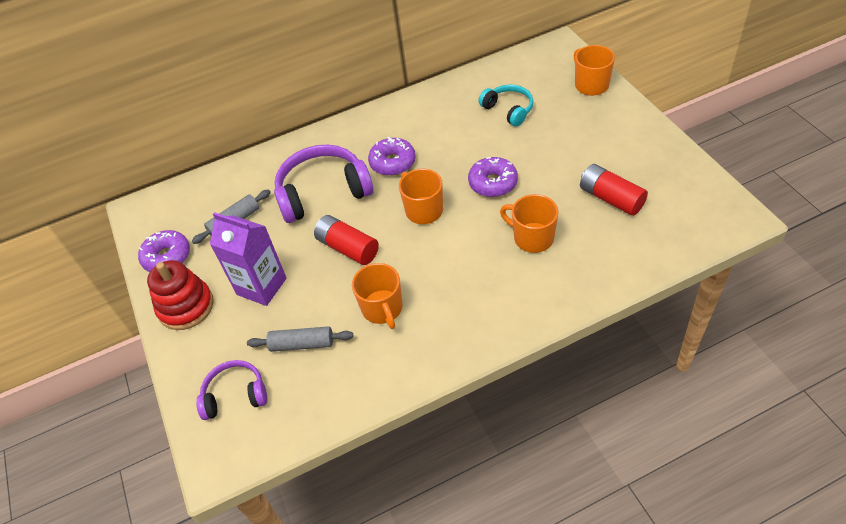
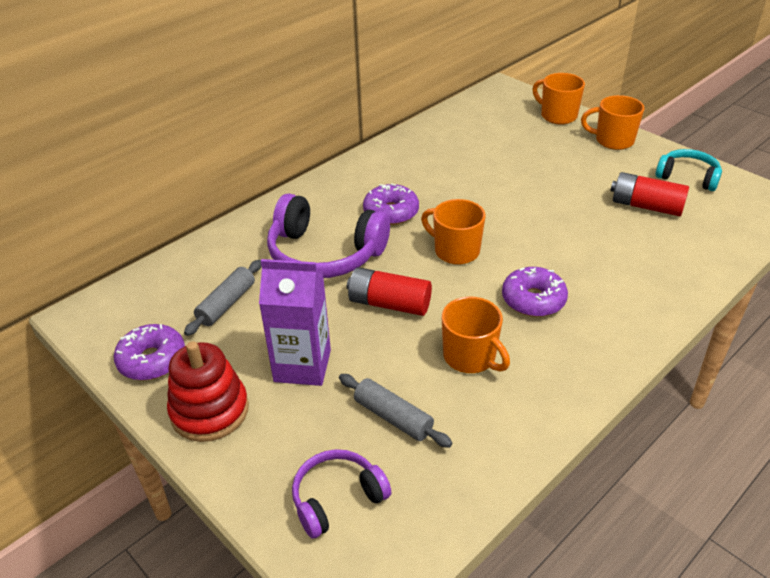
camera: 25 degrees left, 10 degrees down
(302, 344) = (393, 417): grey rolling pin -> grey rolling pin turned 60 degrees clockwise
(323, 192) = (324, 254): purple headphones -> purple headphones turned 120 degrees counterclockwise
(493, 183) = (515, 213): purple donut -> purple donut (533, 300)
(508, 110) = (488, 147): turquoise headphones -> turquoise headphones (688, 177)
(532, 238) = (592, 255): orange mug -> orange mug (613, 140)

